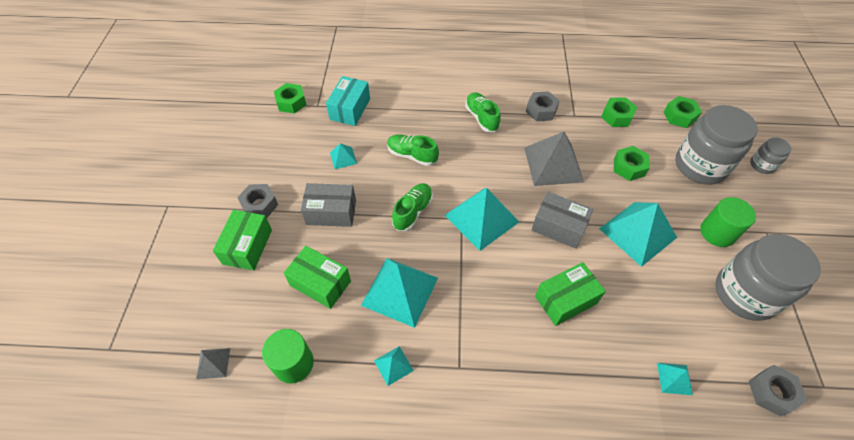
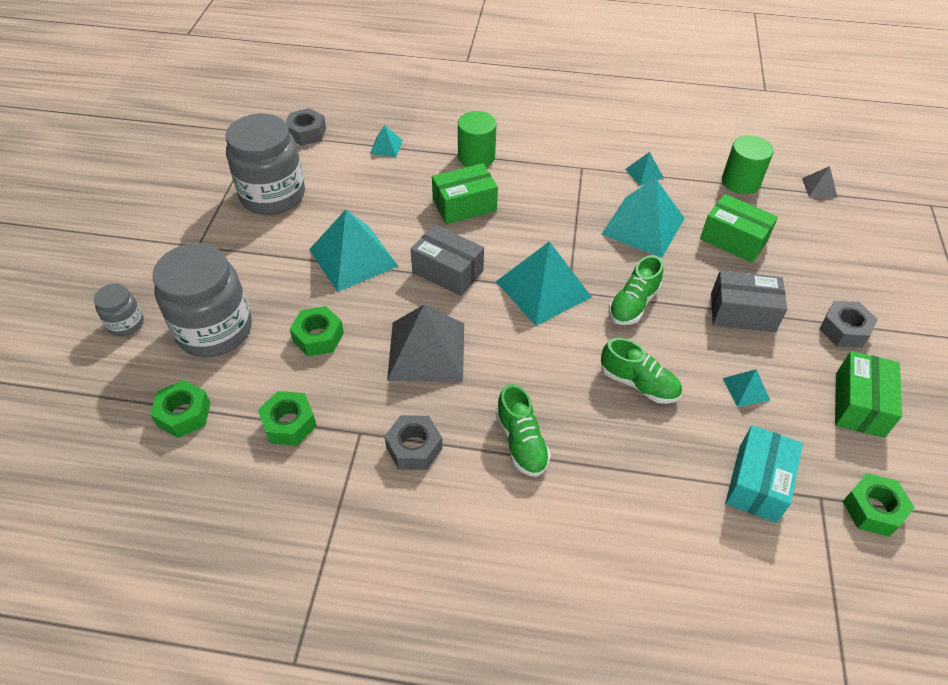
camera: 175 degrees left, 5 degrees down
(247, 247) = (835, 282): green box -> green box (859, 404)
(717, 232) = (256, 250): green cylinder -> green cylinder (476, 157)

